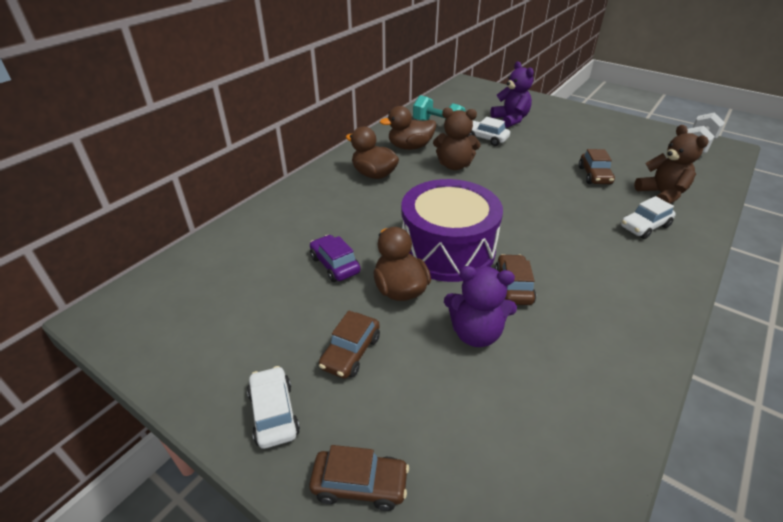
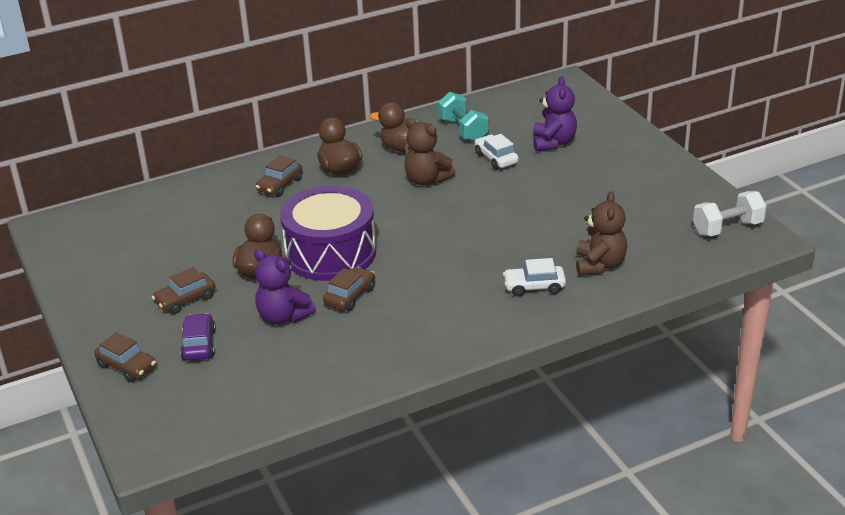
camera: 30 degrees right, 5 degrees down
(274, 413) = (108, 317): white car -> none
(335, 265) = (229, 238): purple car -> purple car (199, 345)
(594, 175) = (557, 228): brown car -> brown car (280, 185)

